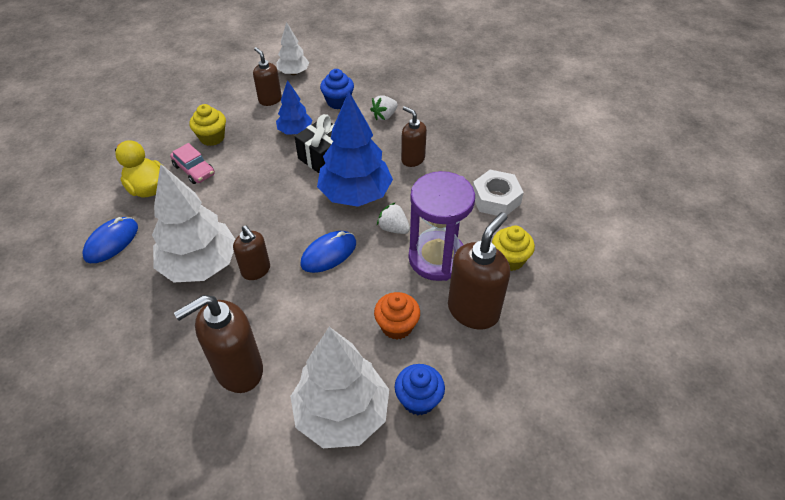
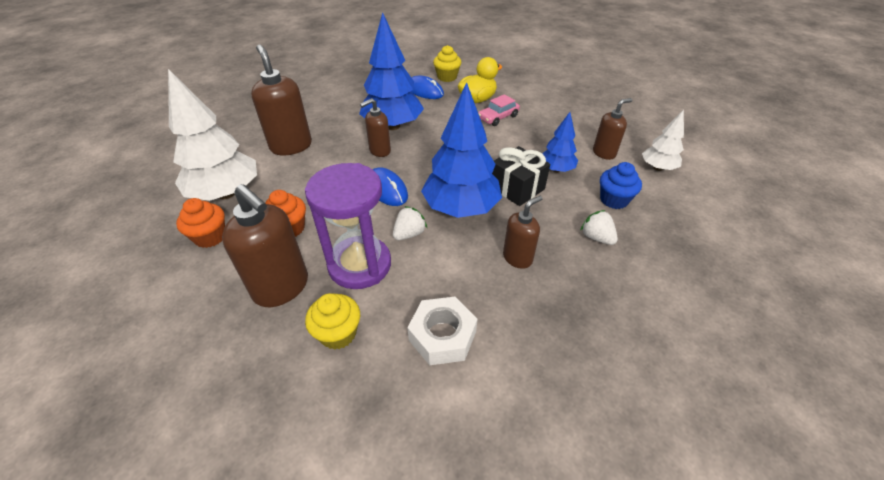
camera: 95 degrees right, 5 degrees down
(200, 265) = (393, 126): white tree -> blue tree
(212, 137) = (540, 123): yellow cupcake -> yellow cupcake (447, 77)
(418, 399) = (210, 237): blue cupcake -> orange cupcake

